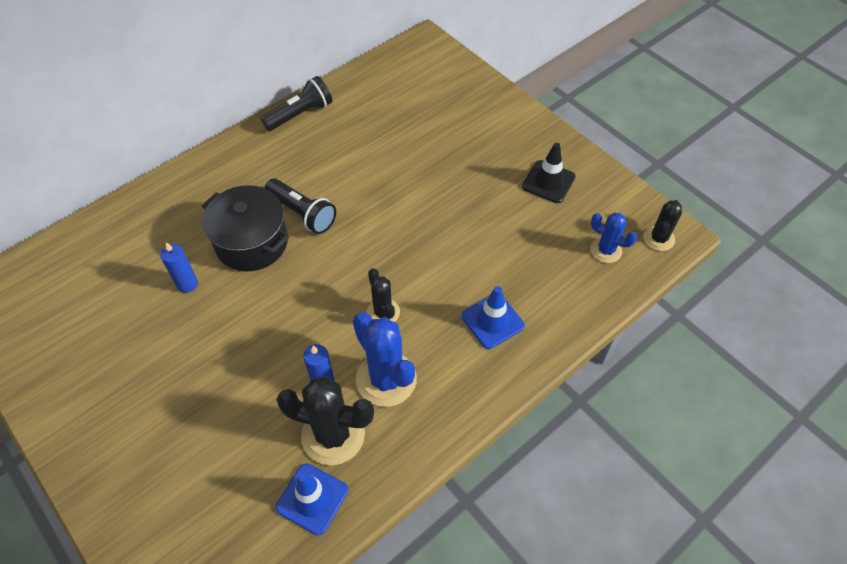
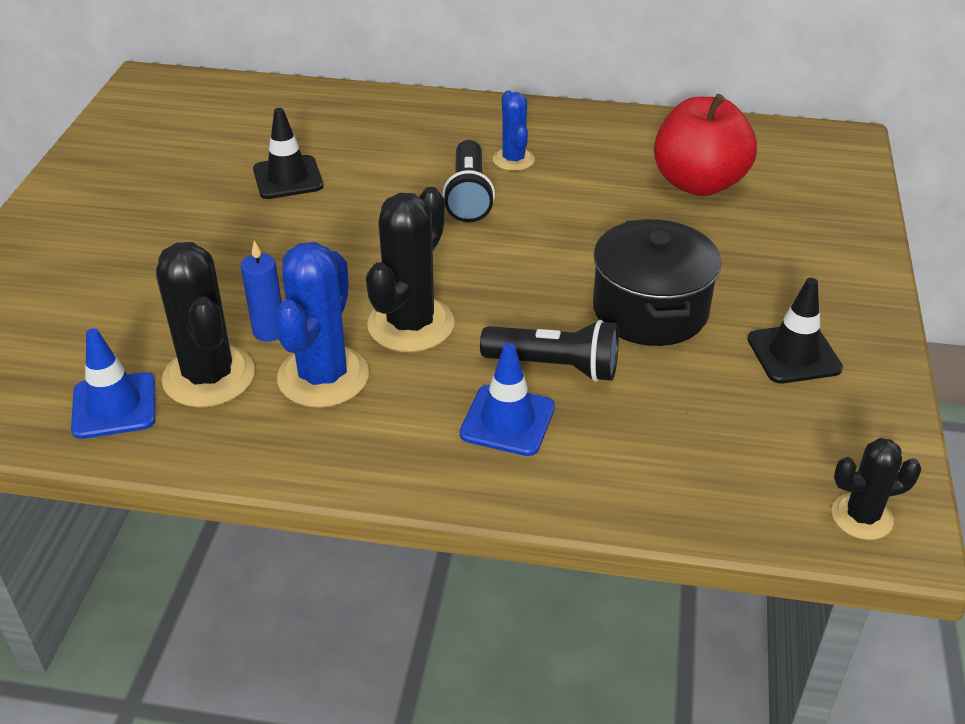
camera: 50 degrees right, 15 degrees down
(187, 284) = (288, 178): blue candle -> black traffic cone
(251, 242) = (387, 186): black pot -> black pot (650, 310)
(300, 114) = (597, 121): black flashlight -> black flashlight (555, 366)
(383, 312) = (411, 324): black cactus -> black cactus, size x1.72
(397, 117) = (698, 183): none -> red apple
(606, 250) = (761, 470): blue cactus -> blue cactus (513, 160)

